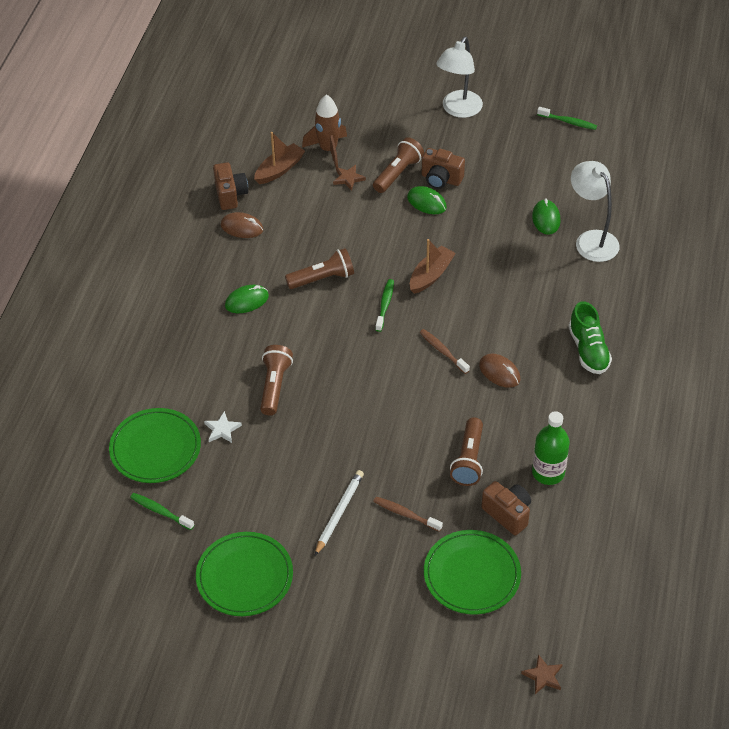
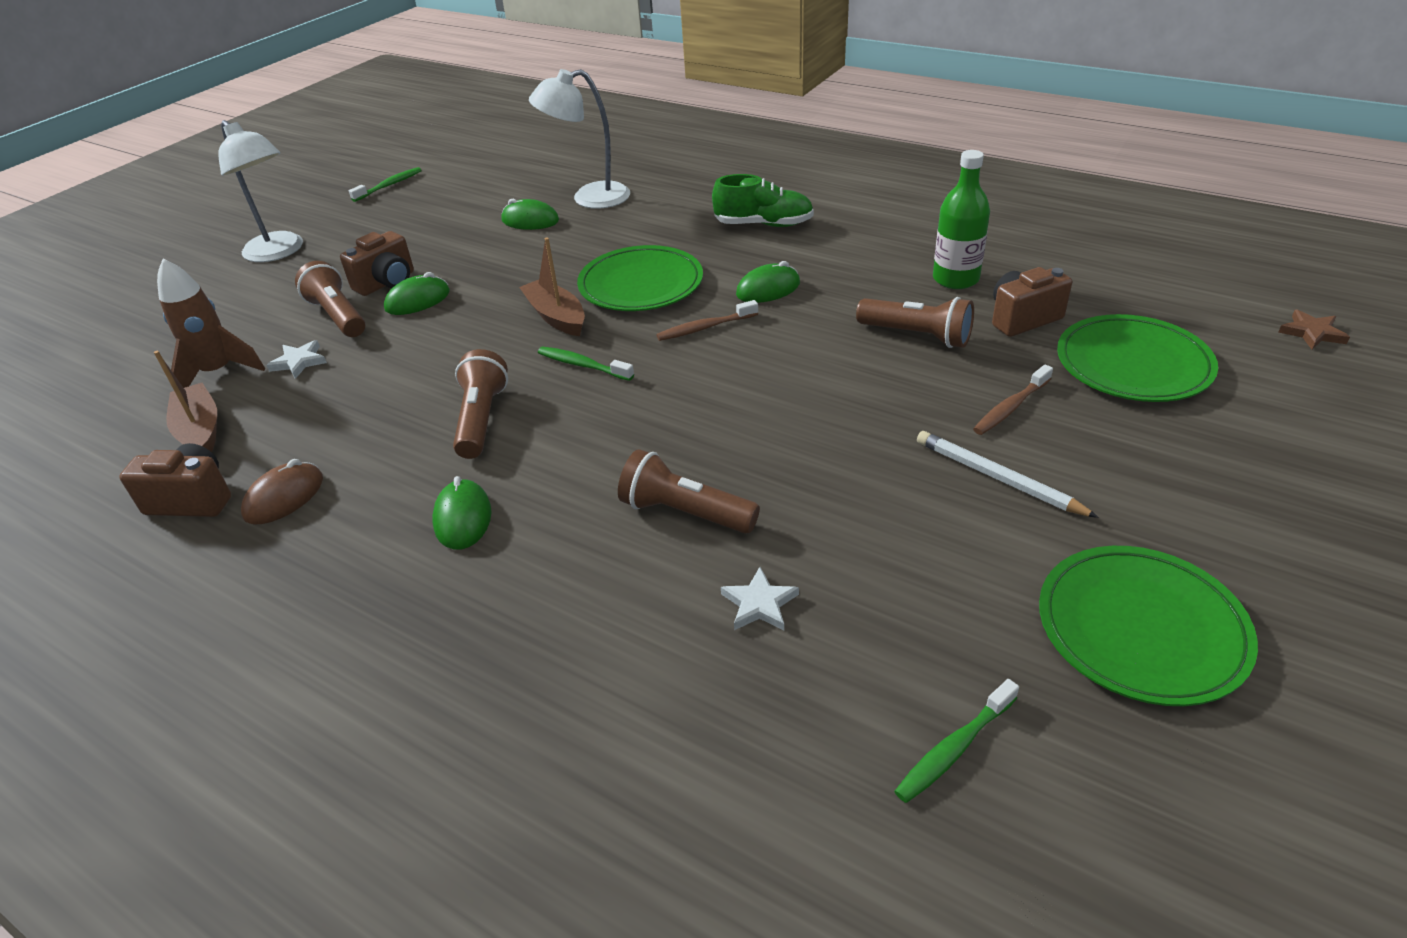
camera: 70 degrees left, 10 degrees down
(155, 448) = (771, 728): green plate -> green plate (641, 284)
(348, 178) = (299, 362): brown star -> white star
(499, 372) = (768, 289): brown mouse -> green mouse

